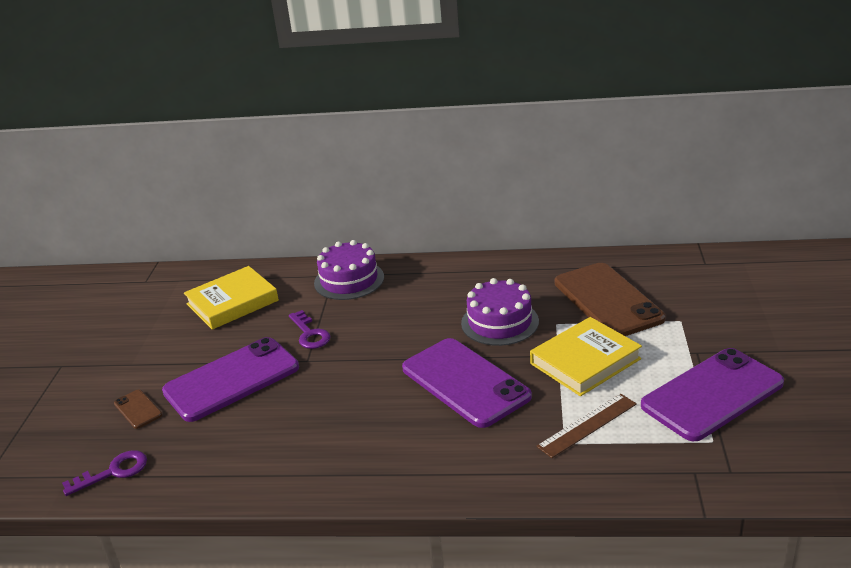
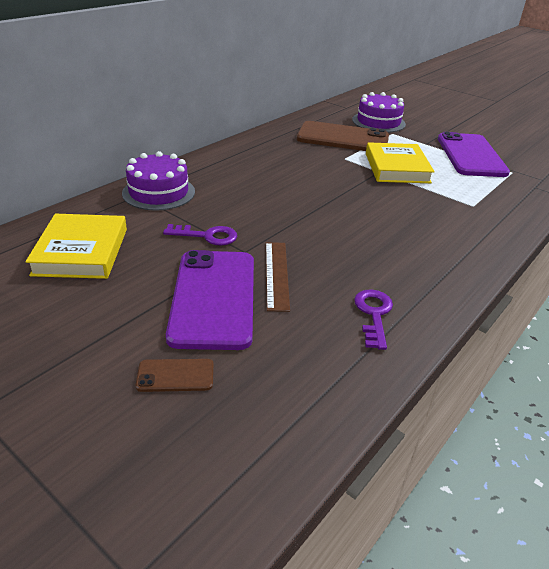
camera: 60 degrees left, 5 degrees up
(113, 472) = (272, 434): purple key -> purple key (373, 314)
(465, 382) = (368, 207): purple phone -> none
(500, 322) = (315, 171): purple cake -> purple cake (378, 122)
(587, 425) = (462, 193): brown ruler -> brown ruler (276, 274)

